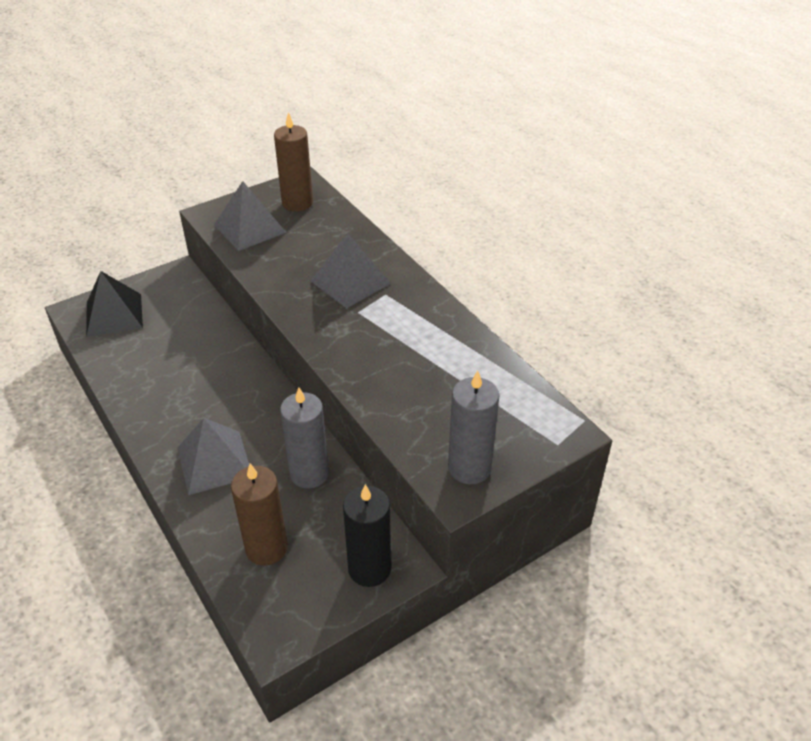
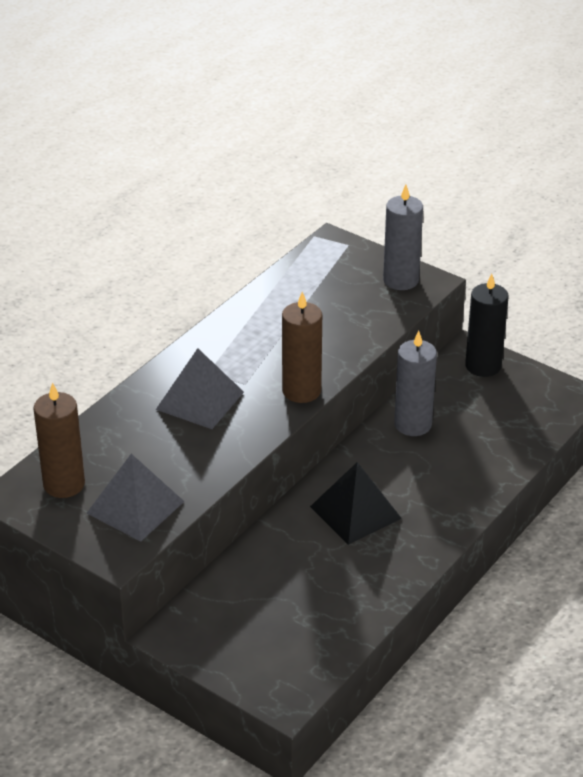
camera: 110 degrees left, 5 degrees down
(114, 314) = (275, 658): black pyramid -> black pyramid (355, 512)
(214, 462) = (437, 487): grey pyramid -> none
(266, 548) = (503, 425): brown candle -> brown candle (301, 391)

